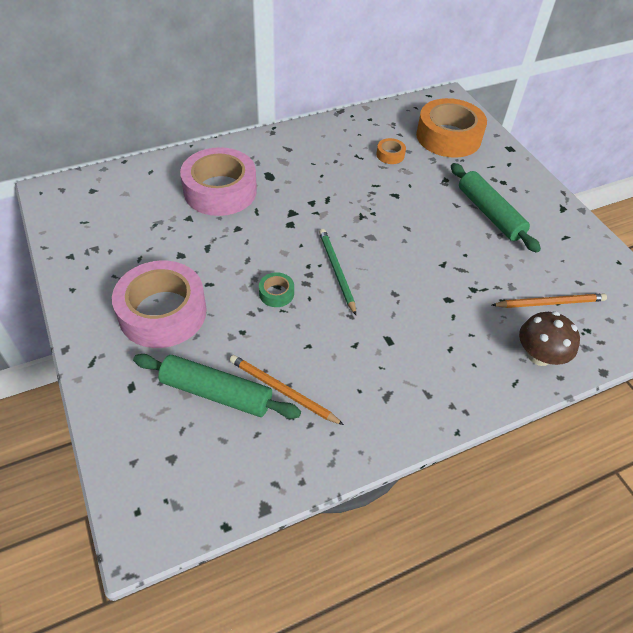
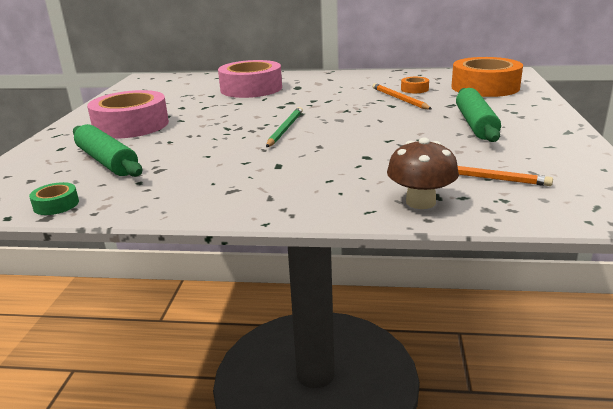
camera: 35 degrees right, 25 degrees down
(276, 293) = (221, 131): green tape -> green tape (56, 205)
(282, 390) = (153, 170): orange pencil -> orange pencil (399, 99)

